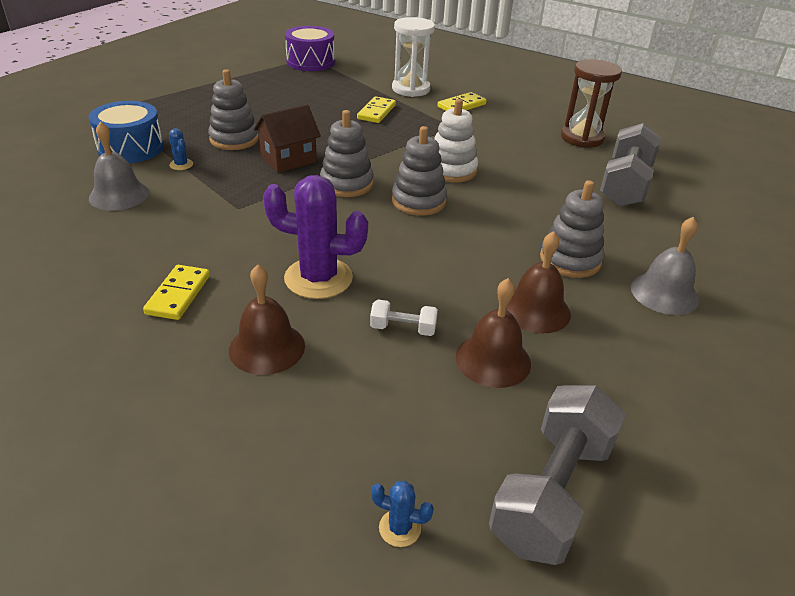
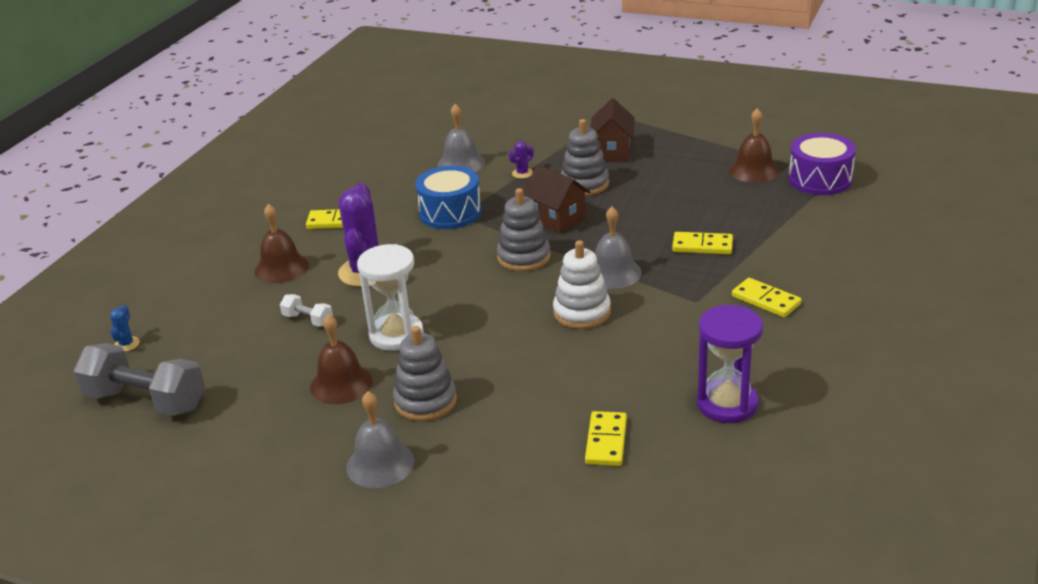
camera: 85 degrees right, 5 degrees down
(131, 148) = (541, 145): blue drum -> blue drum (450, 213)
(181, 165) = (522, 173): blue cactus -> purple cactus
(186, 119) = (612, 152): none -> brown house
(396, 149) = (613, 273): none -> grey bell
(403, 328) = (308, 320): white dumbbell -> white dumbbell turned 60 degrees counterclockwise
(411, 89) = (790, 258): white hourglass -> white hourglass (396, 335)
(418, 201) = (506, 301): grey stacking toy -> none
(493, 360) = (274, 366): brown bell -> brown bell (754, 170)
(582, 138) = (727, 404): brown hourglass -> purple hourglass
(625, 185) = (606, 441): grey dumbbell -> yellow domino

